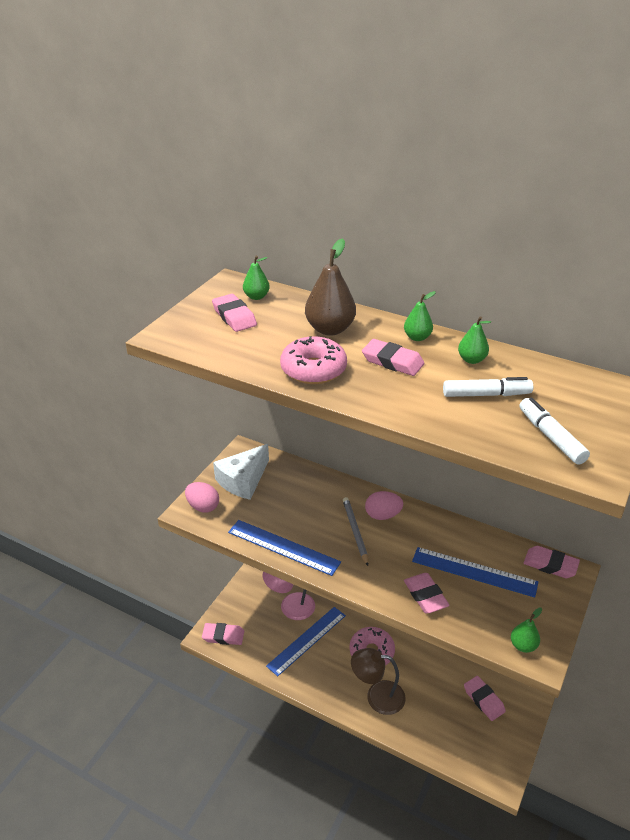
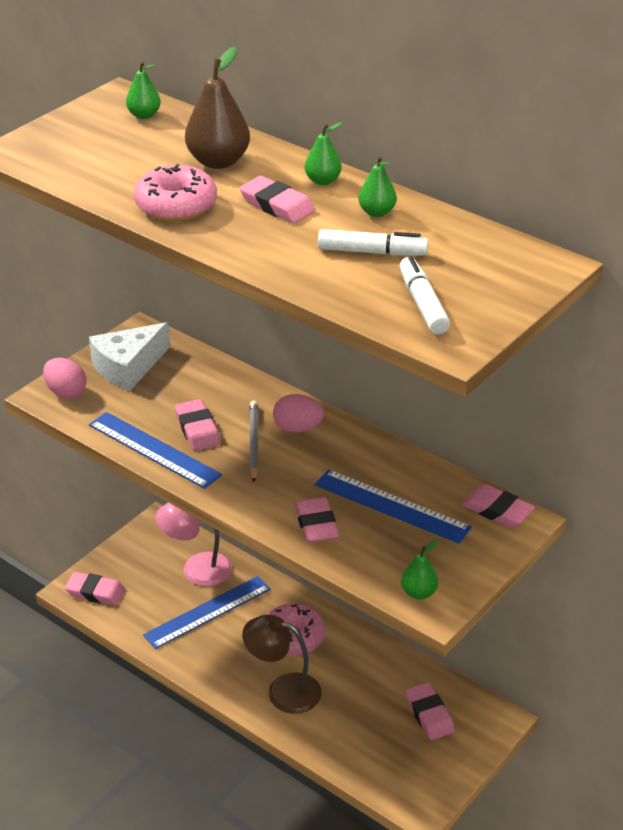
camera: 10 degrees right, 0 degrees up
(234, 316) = (106, 137): pink eraser -> pink eraser (197, 429)

